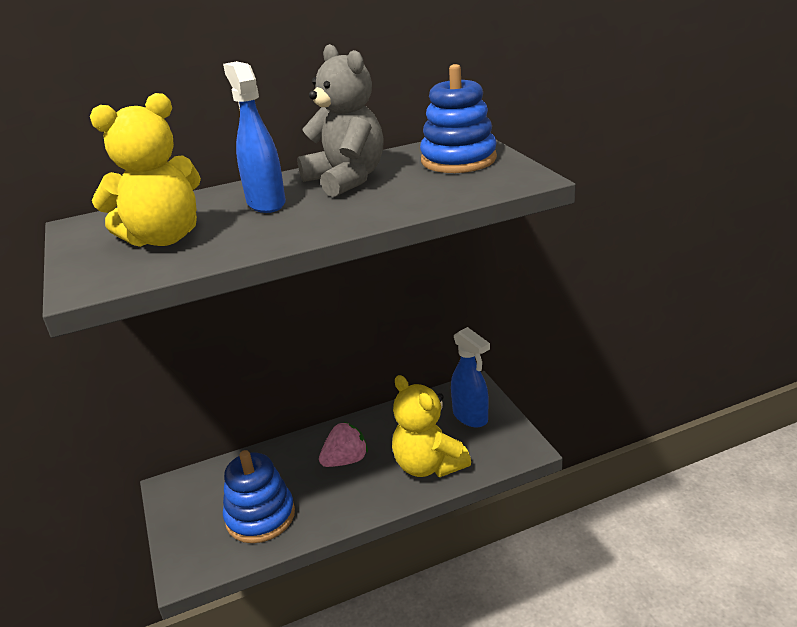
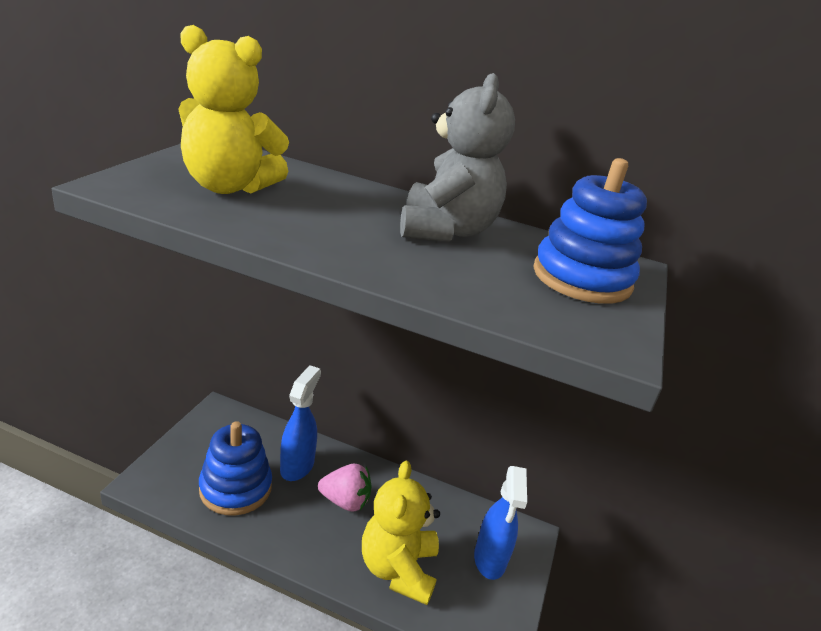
camera: 35 degrees right, 0 degrees up
(266, 203) = (346, 208): blue spray bottle -> blue spray bottle (297, 466)

